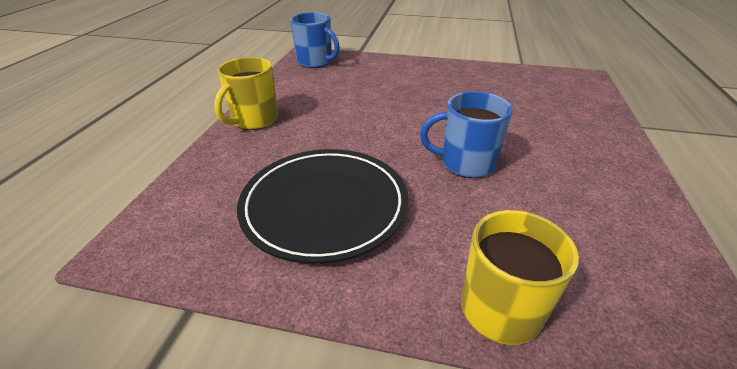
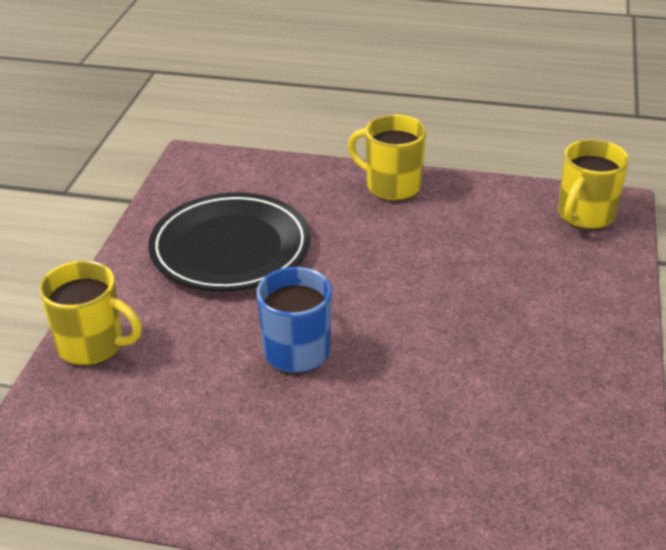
camera: 90 degrees right, 0 degrees up
(315, 62) = (585, 215): blue mug -> yellow mug

